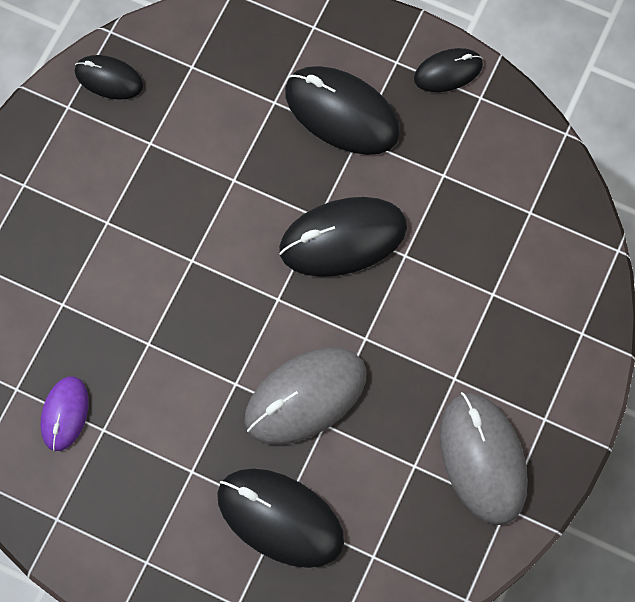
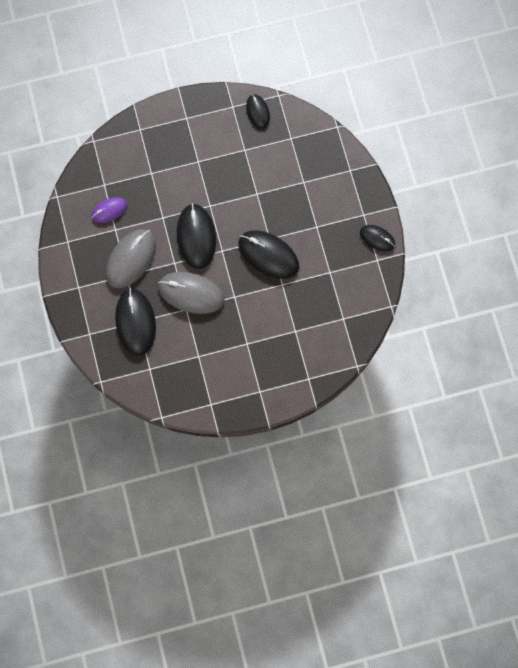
camera: 50 degrees right, 5 degrees up
(342, 113) = (322, 211): black mouse -> black mouse (196, 237)
(482, 459) = (223, 380): grey mouse -> grey mouse (131, 259)

